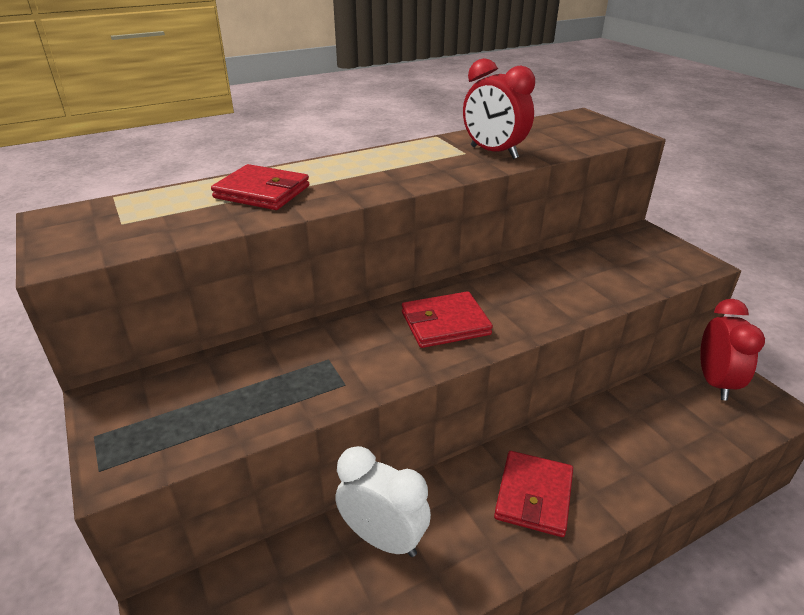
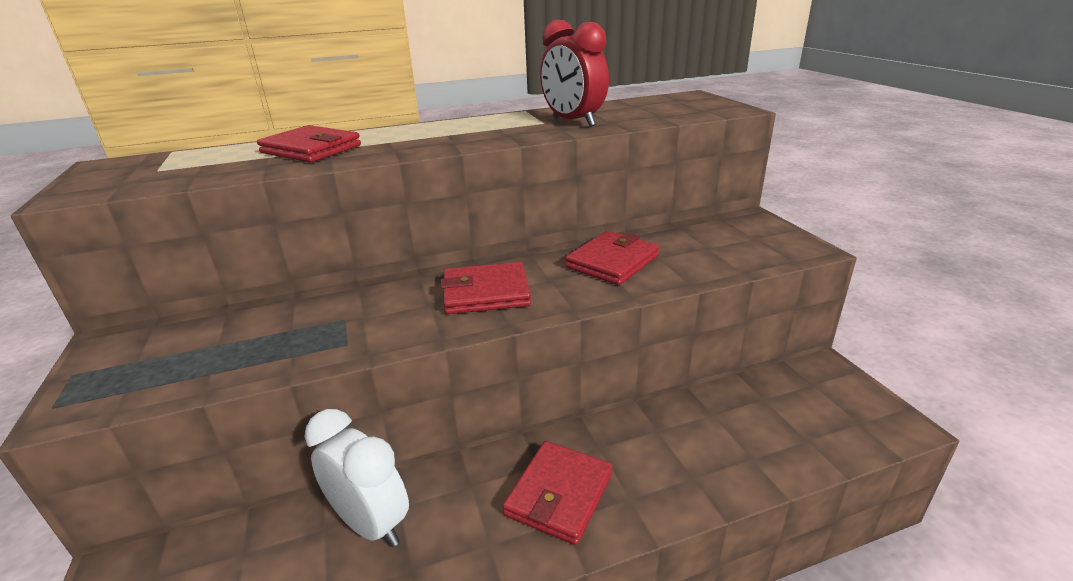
camera: 10 degrees right, 5 degrees down
(542, 285) = (612, 262): none -> red wallet
(715, 382) = (821, 388): red clock -> none

